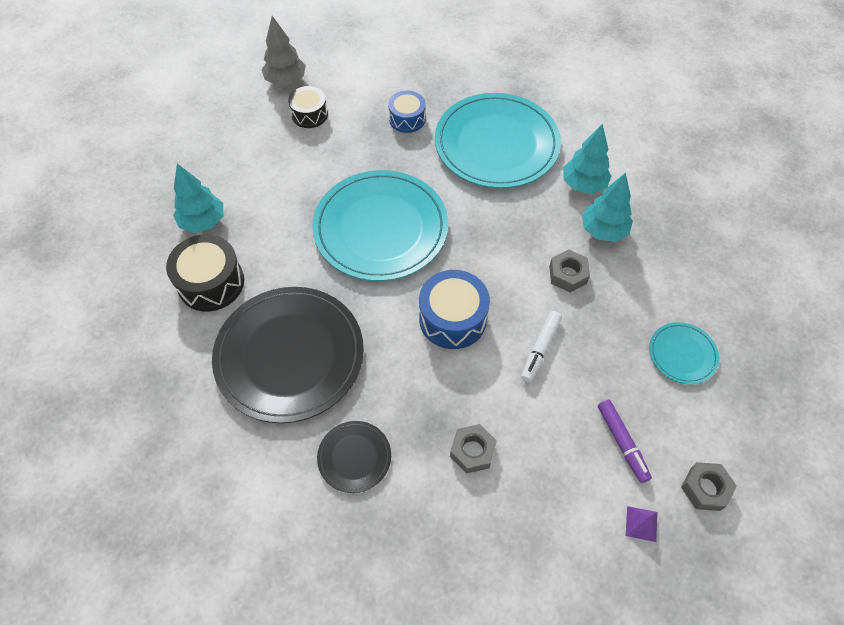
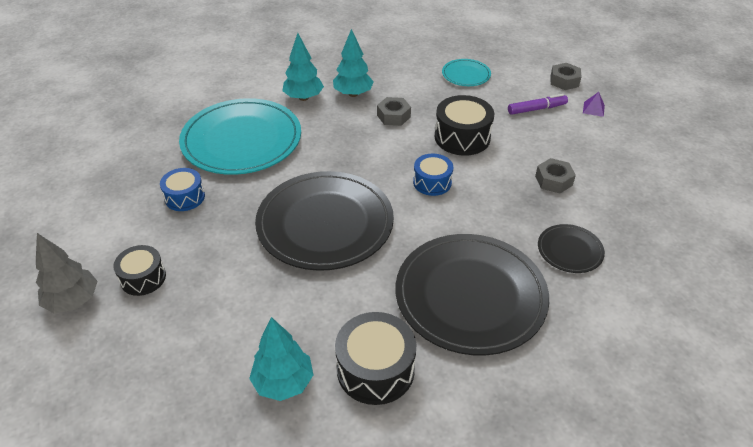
camera: 85 degrees left, 15 degrees down
(380, 228) = (325, 223): turquoise plate -> black plate
(452, 318) = (432, 182): blue drum -> blue drum, size x0.64
(540, 349) = (462, 137): white marker -> black drum

